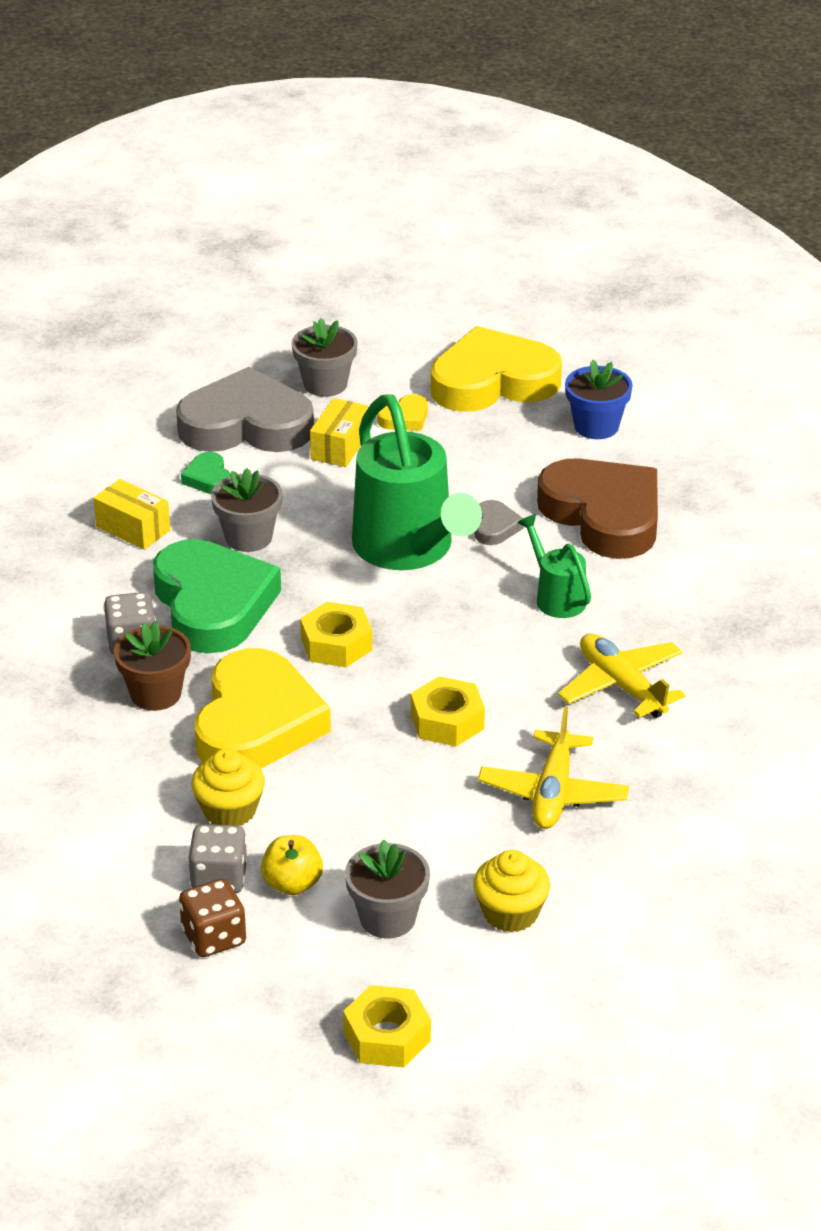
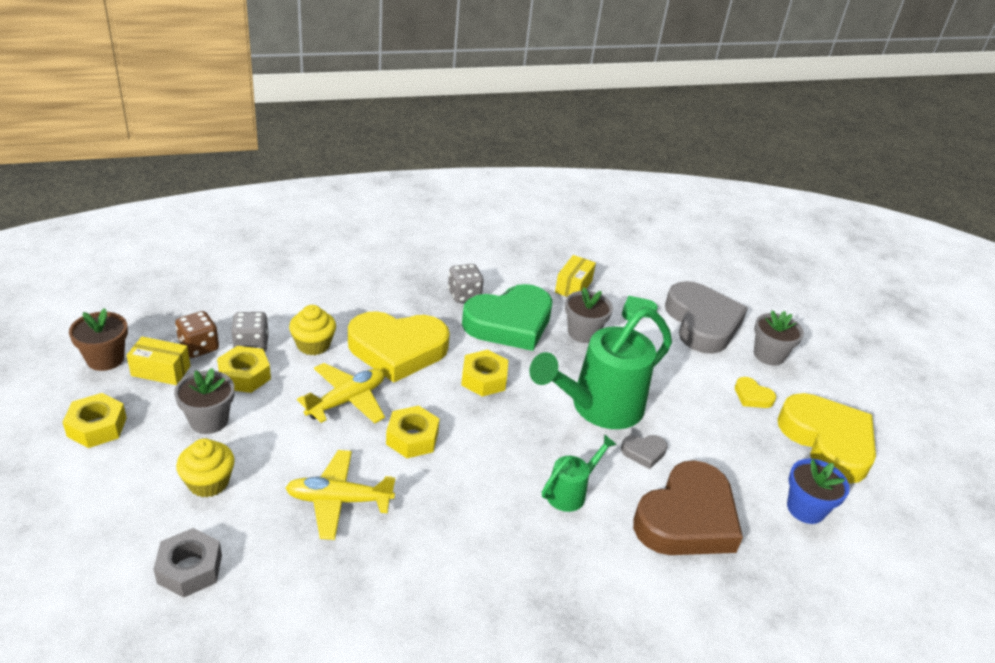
camera: 75 degrees right, 0 degrees up
(155, 694) = (418, 308): brown flower pot -> brown flower pot (105, 359)
(292, 884) = (245, 375): yellow apple -> yellow nut
(340, 447) = (701, 366): yellow box -> yellow box (161, 371)
(621, 686) = (471, 538): yellow plane -> yellow plane (347, 400)
(654, 923) = (190, 569): none -> grey nut

